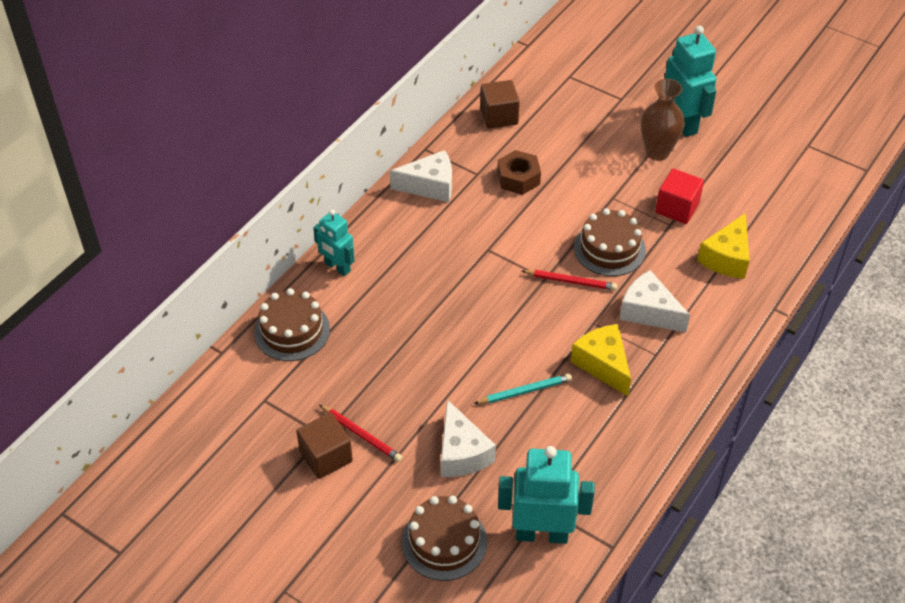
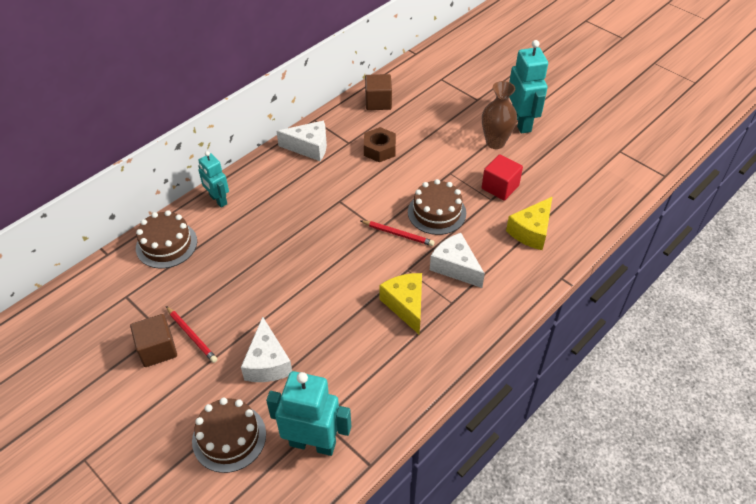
camera: 10 degrees right, 0 degrees up
(525, 391) = (335, 318): turquoise pencil -> none

